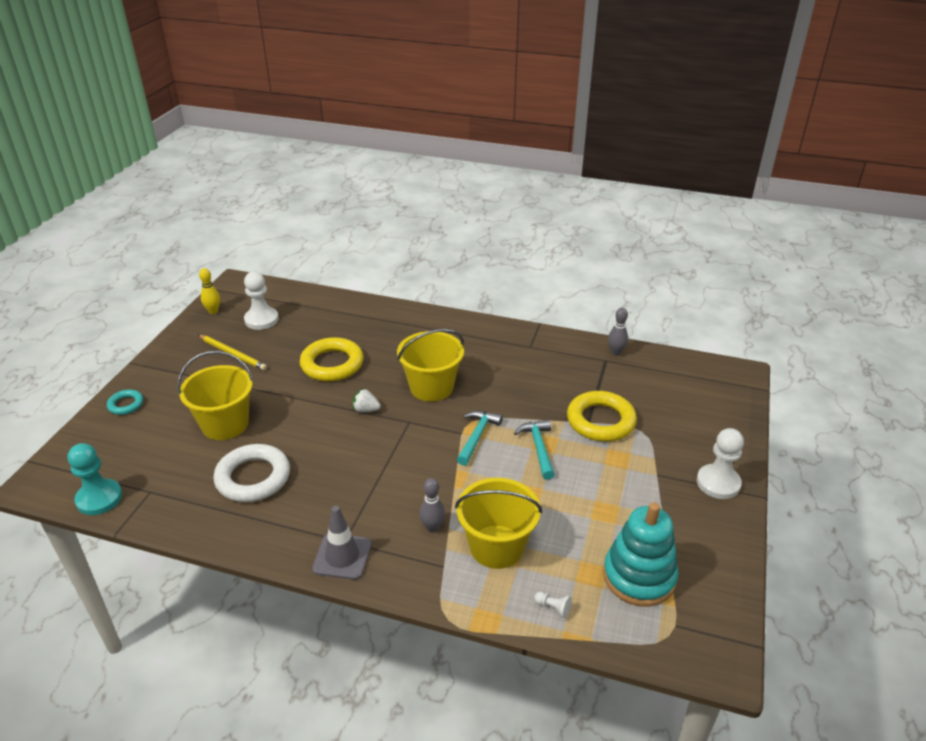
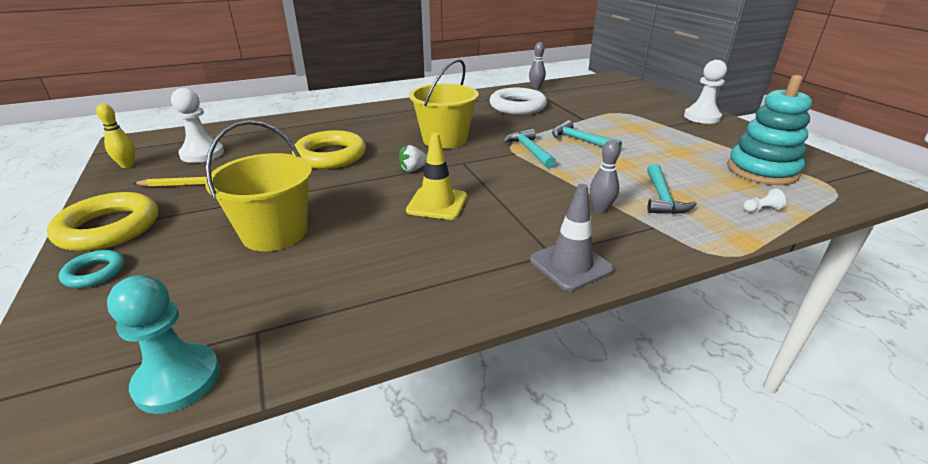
camera: 40 degrees left, 5 degrees down
(253, 478) = (378, 256): white ring -> white ring (517, 106)
(337, 454) = (437, 203): none -> yellow traffic cone
(496, 546) = (662, 198): yellow bucket -> turquoise hammer
(600, 421) = (589, 116): yellow ring -> yellow ring (109, 228)

